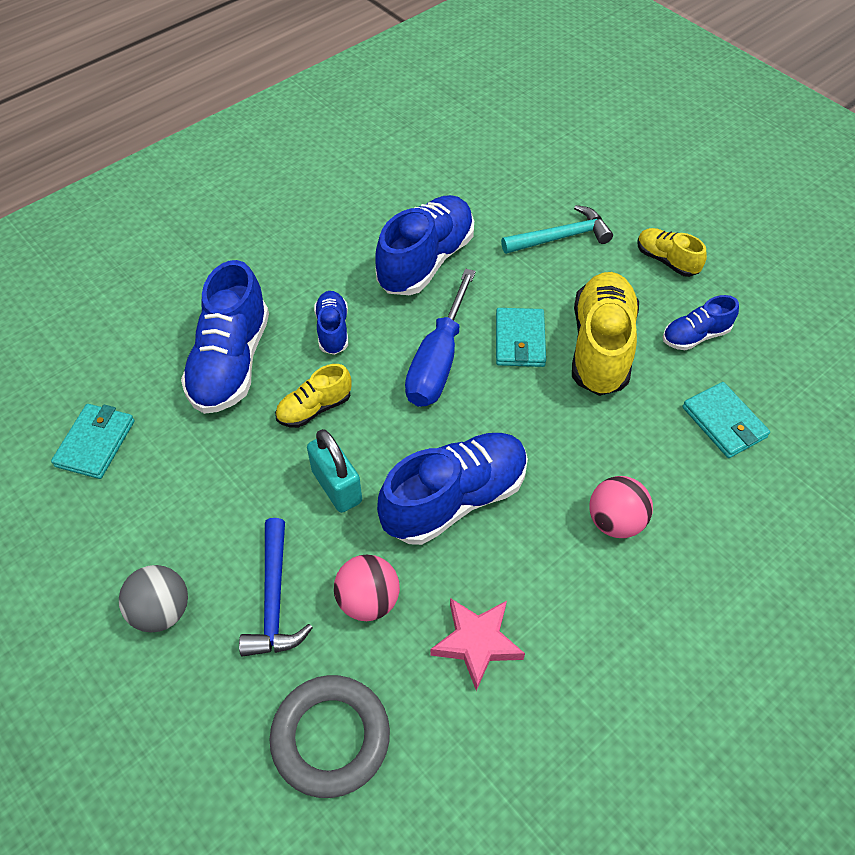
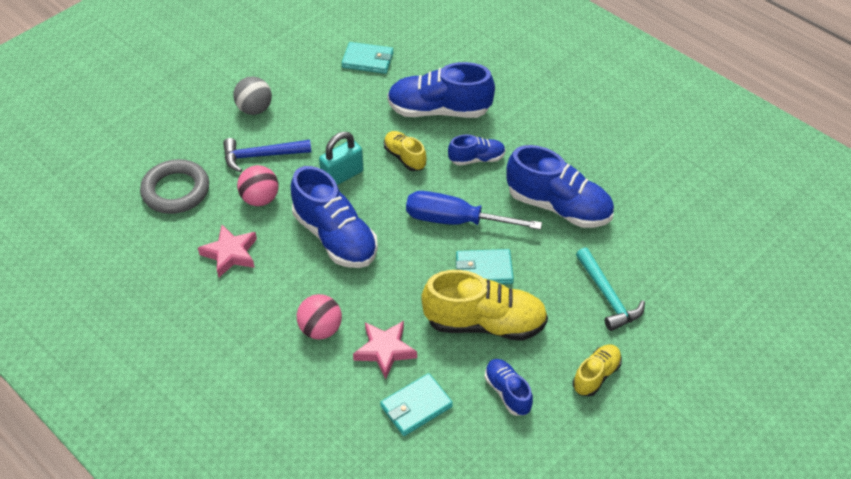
camera: 85 degrees right, 5 degrees down
(645, 450) = (385, 350): none -> pink star

